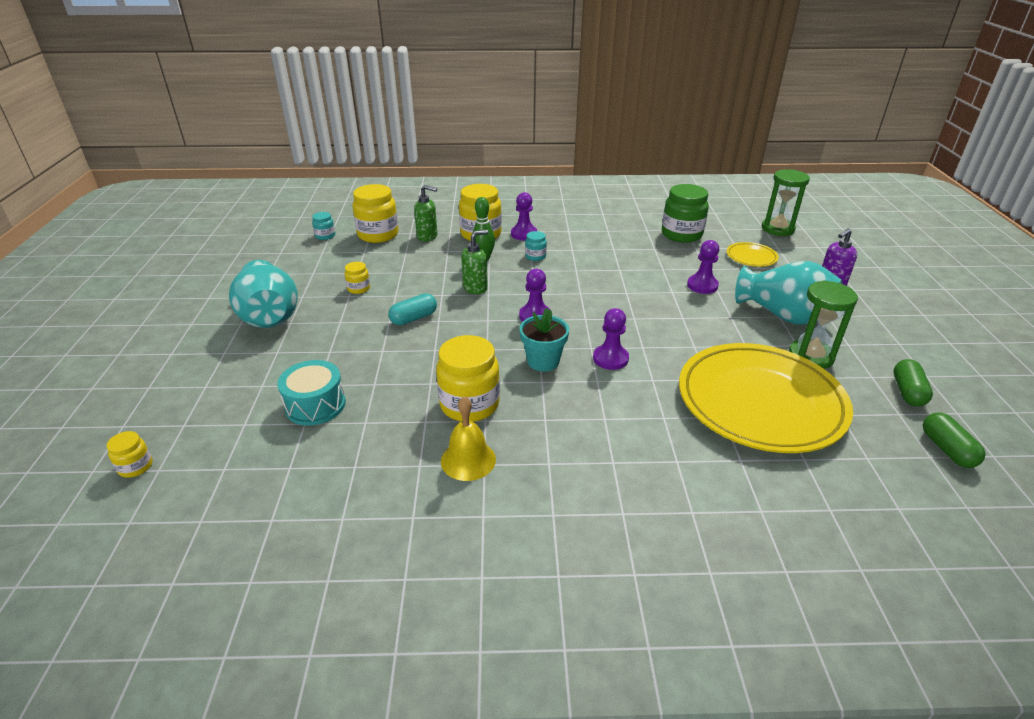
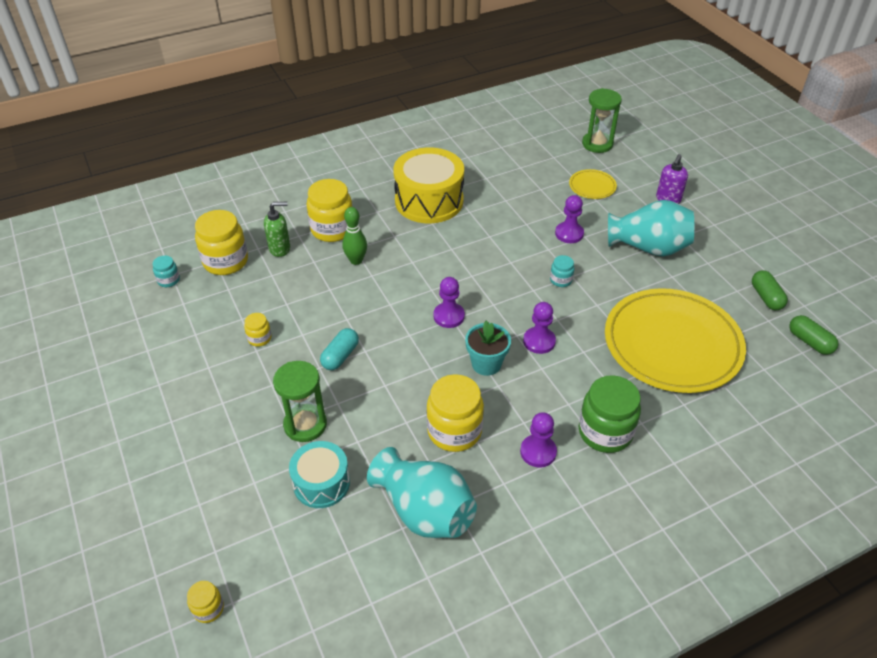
camera: 25 degrees left, 10 degrees up
(269, 316) = (195, 403): turquoise vase -> turquoise vase (424, 511)
(468, 460) = (489, 484): yellow bell -> none
(475, 288) = (373, 300): green soap dispenser -> none
(524, 234) = (374, 217): purple pawn -> purple pawn (538, 452)
(535, 256) = (404, 243): turquoise jar -> turquoise jar (561, 280)
(581, 234) = (429, 201): none -> yellow drum
(681, 234) = (520, 175): green jar -> green jar (605, 432)
(810, 356) = (687, 285): green hourglass -> green hourglass (305, 424)

